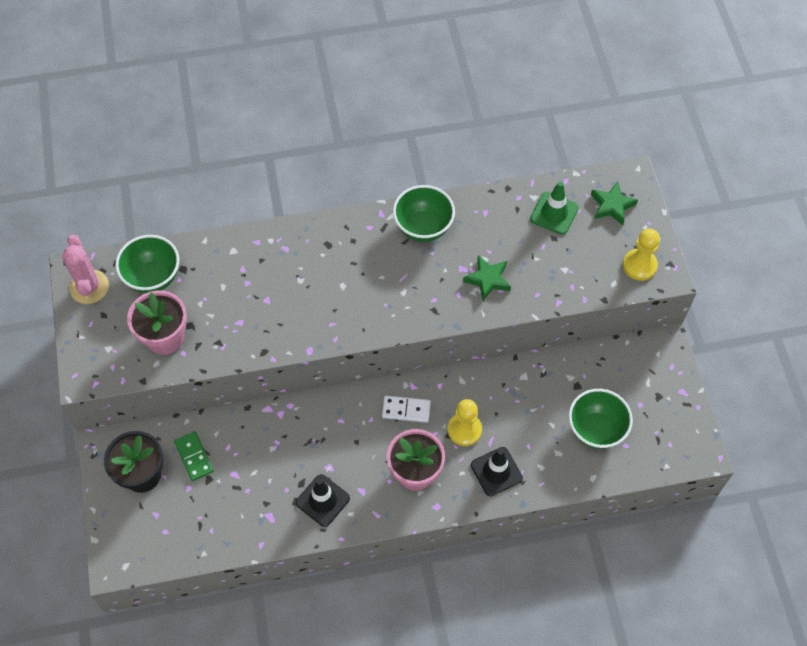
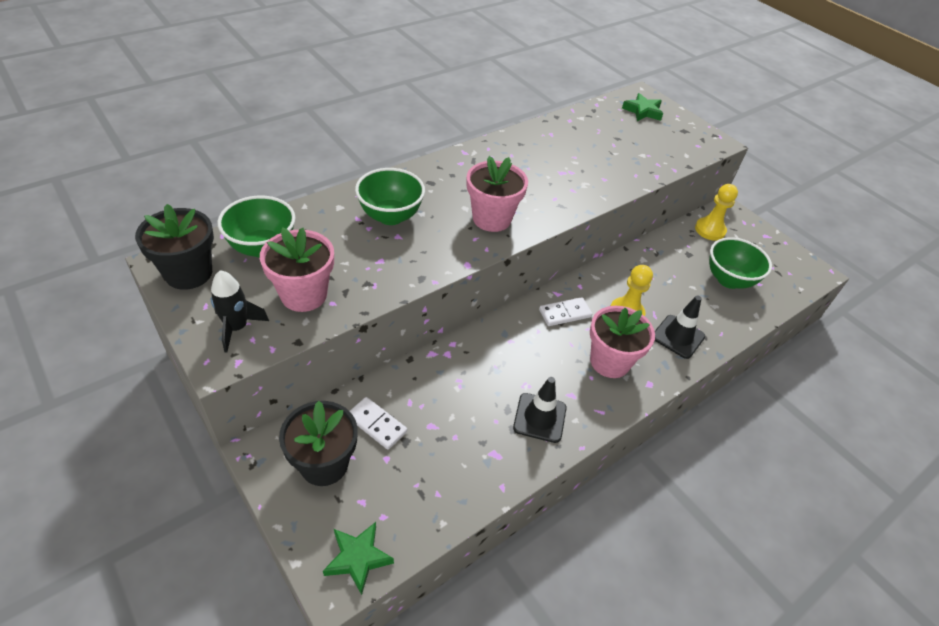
camera: 30 degrees left, 15 degrees down
(89, 287) = (189, 273): pink cactus -> black flower pot
(105, 352) = (237, 328): none -> black rocket
(194, 457) = (377, 424): green domino -> white domino
(359, 306) = (491, 219): none -> pink flower pot
(423, 227) = (508, 153): green bowl -> green bowl (390, 216)
(487, 279) = (588, 174): green star -> green star (358, 558)
(554, 213) = (605, 124): green traffic cone -> none
(639, 265) = (694, 140): yellow pawn -> yellow pawn (710, 230)

